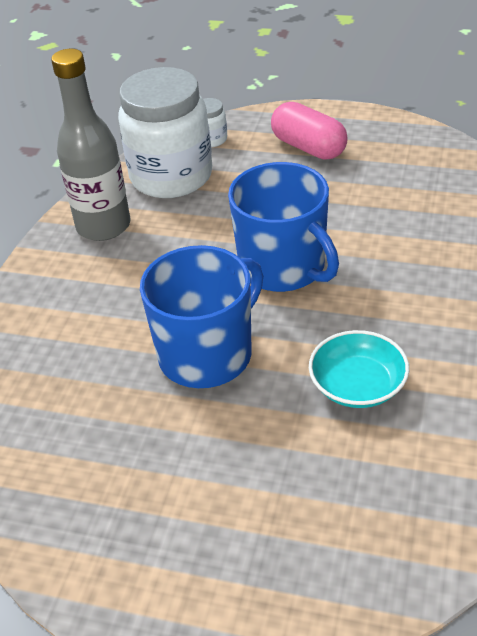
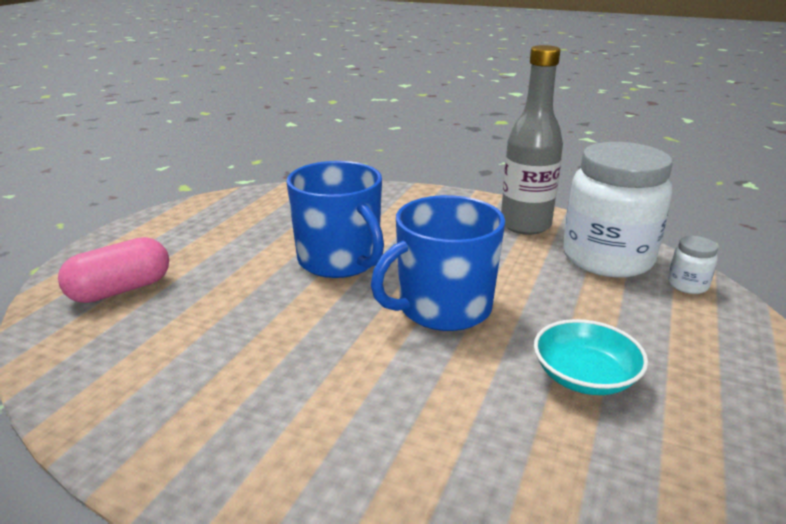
camera: 95 degrees right, 15 degrees down
(309, 147) = (687, 352): pink capsule -> pink capsule (121, 290)
(358, 385) = (255, 329): turquoise bowl -> turquoise bowl (584, 376)

